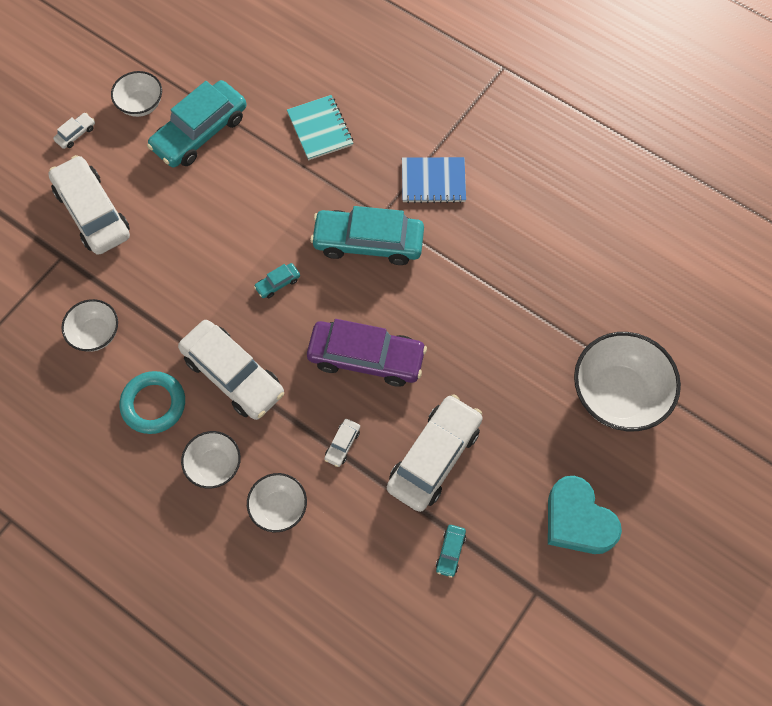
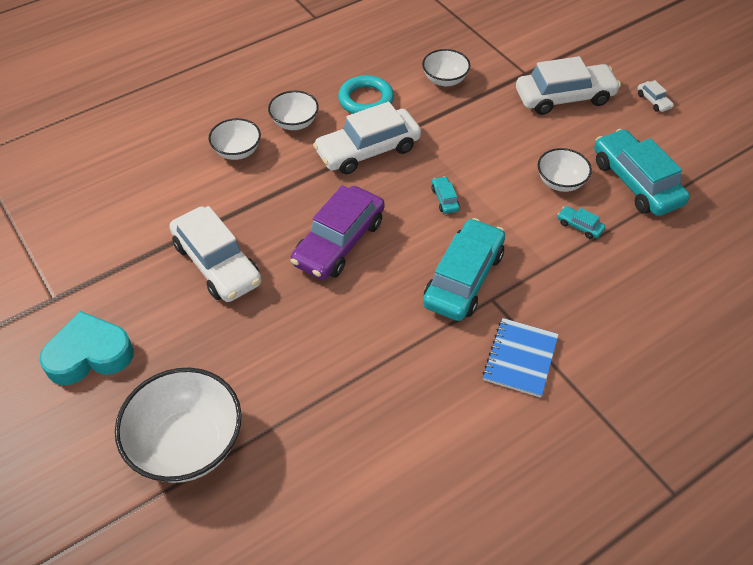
camera: 110 degrees right, 15 degrees down
(141, 104) = (679, 148): white bowl -> white bowl (560, 182)
(320, 129) = (618, 276): turquoise notebook -> none
(342, 444) = (266, 203): white car -> none
(450, 552) = (129, 249): turquoise car -> turquoise car (579, 226)

